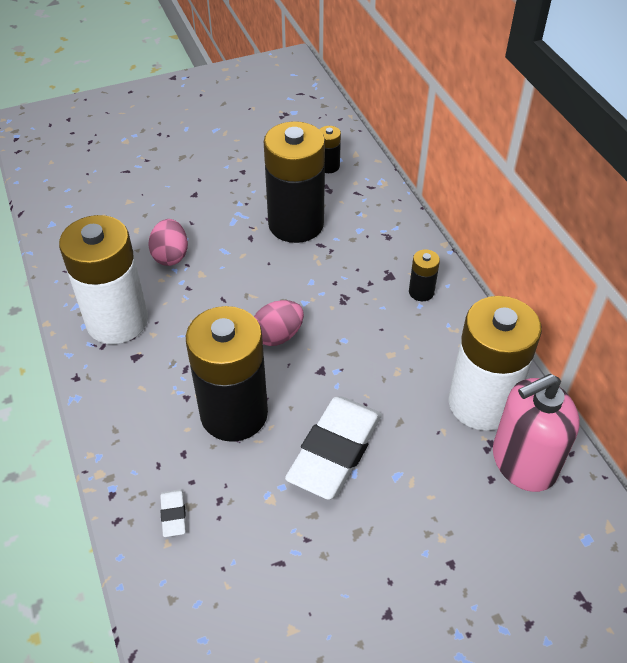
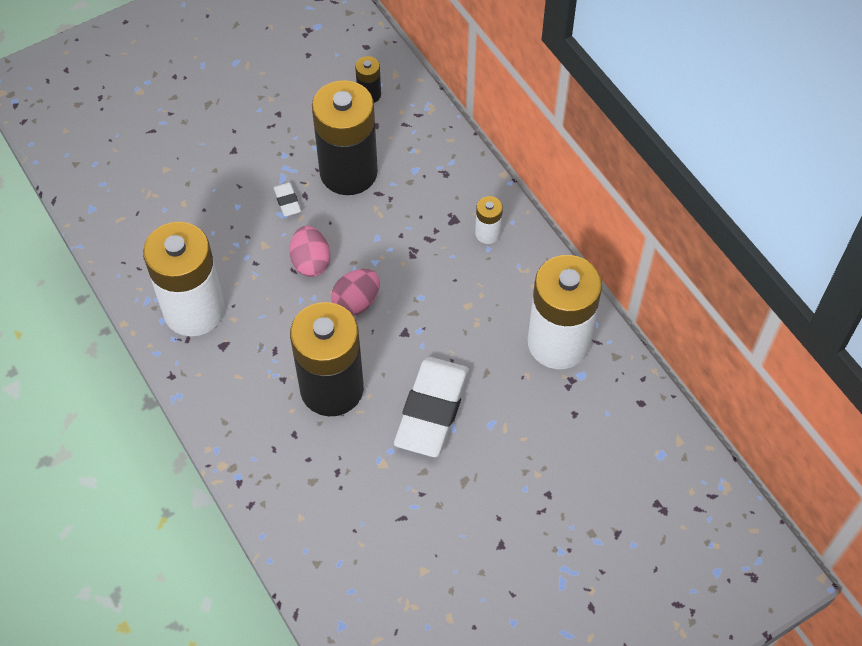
camera: 10 degrees left, 10 degrees up
(170, 256) = (228, 228): pink egg -> pink egg (311, 262)
(173, 515) = (300, 491): white eraser -> white eraser (287, 201)
(421, 292) = (487, 233): black battery -> white battery
(523, 462) = (601, 394): pink soap dispenser -> none

